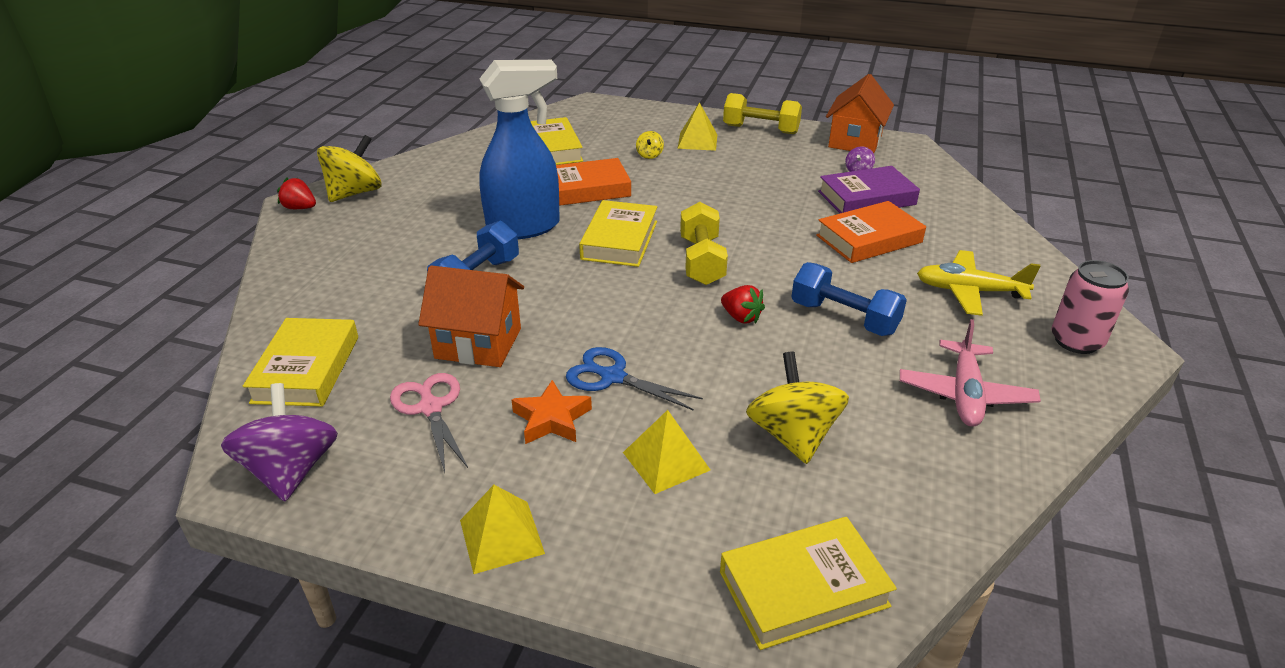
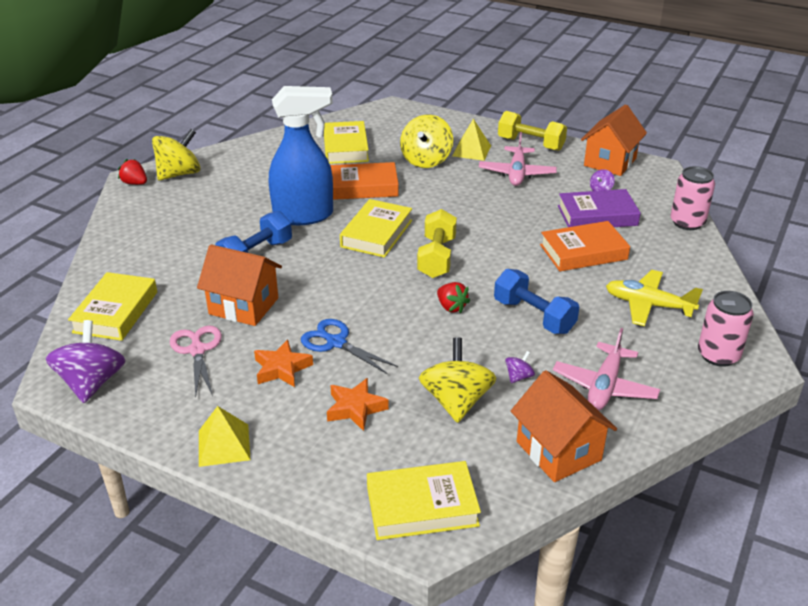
camera: 10 degrees right, 0 degrees up
(649, 155) = (426, 160): yellow spinning top -> yellow spinning top, size x2.24
(666, 461) = (355, 408): yellow pyramid -> orange star
(758, 161) = (517, 173): none -> pink plane
(857, 394) = (518, 377): none -> purple spinning top
(947, 485) = (558, 451): none -> orange house
(968, 197) = (687, 222): none -> pink can

